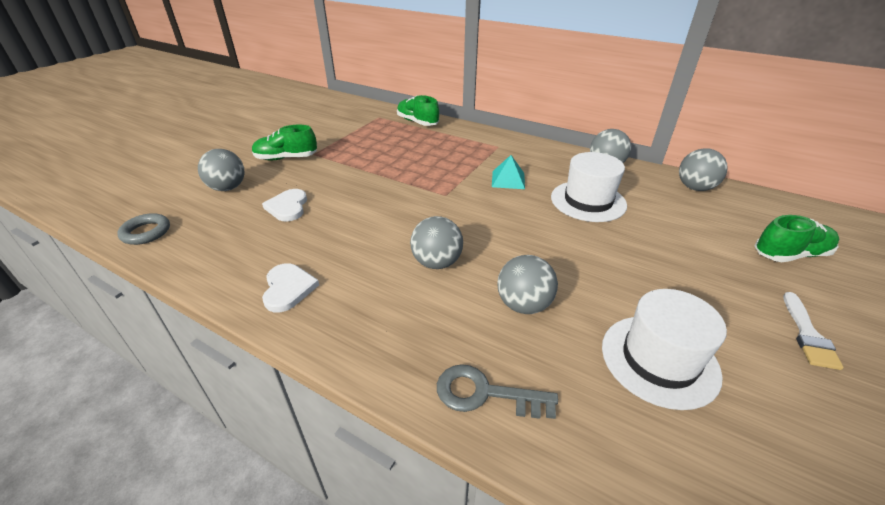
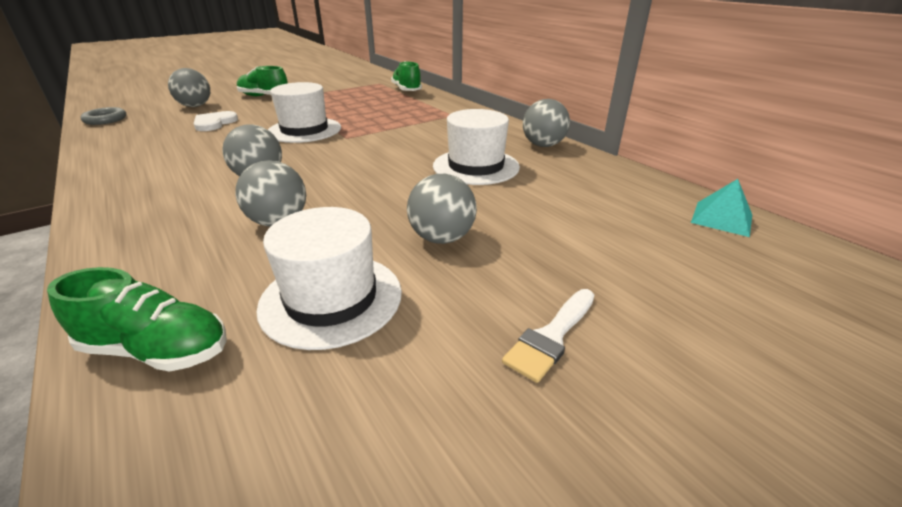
camera: 25 degrees right, 5 degrees down
(288, 288) = (129, 167): white heart -> none
(394, 194) = (304, 130): none -> white hat
(485, 394) = (139, 269): grey key -> none
(508, 179) = (421, 138): turquoise pyramid -> turquoise pyramid (721, 218)
(695, 188) = (624, 180): grey ball -> grey ball (442, 238)
(790, 254) = (658, 261): green shoe -> green shoe (157, 349)

